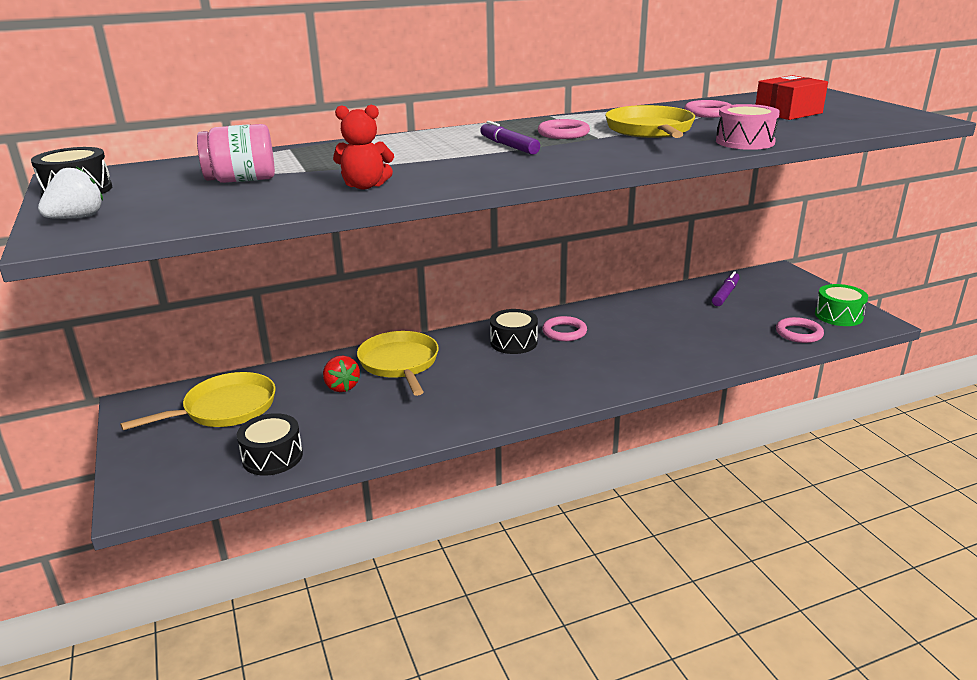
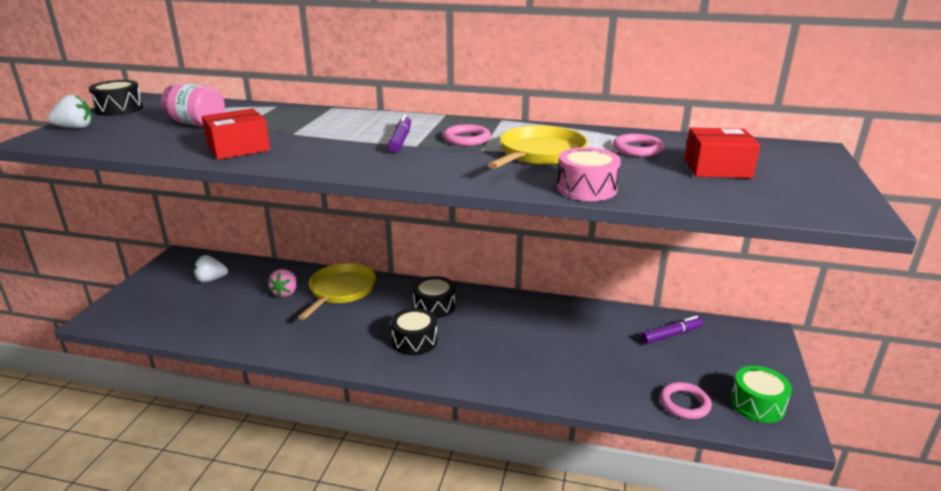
camera: 35 degrees right, 0 degrees up
(225, 408) = (211, 280): yellow pan -> white strawberry
(272, 457) = (186, 324): black drum -> black drum (414, 341)
(341, 387) = (285, 293): red strawberry -> pink strawberry
(365, 186) = (238, 148): red teddy bear -> red box
(564, 332) = (482, 313): pink ring -> none

